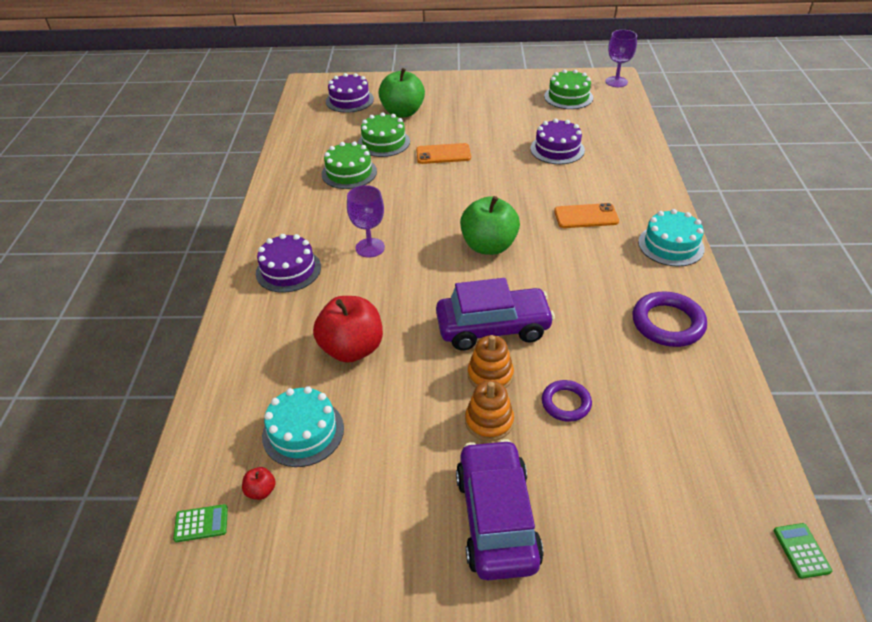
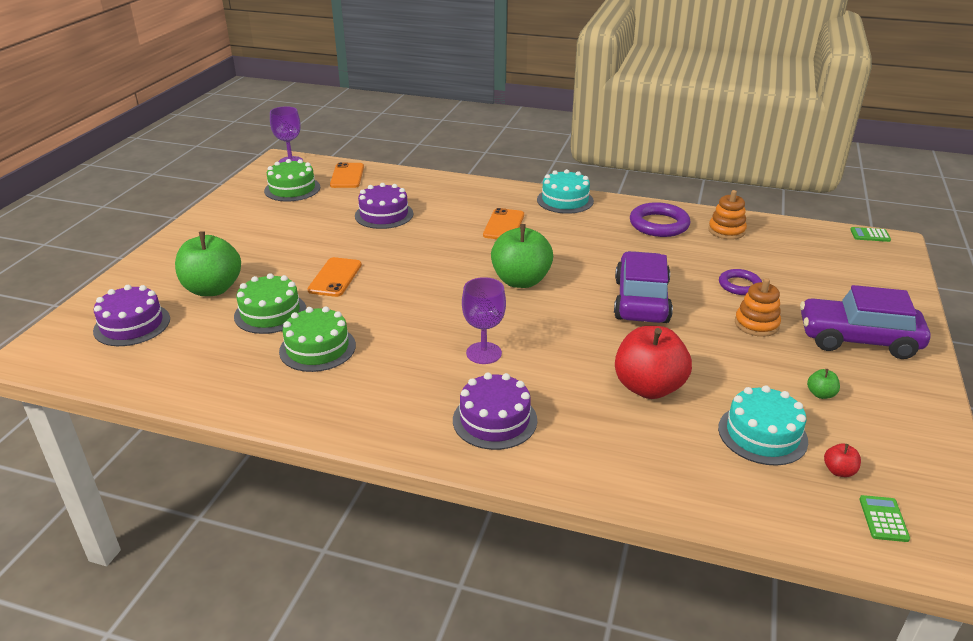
camera: 75 degrees left, 10 degrees down
(377, 479) = (820, 394): none -> green apple
(490, 375) = (701, 313): orange stacking toy -> orange stacking toy (726, 231)
(613, 113) = (347, 176): none -> orange phone

